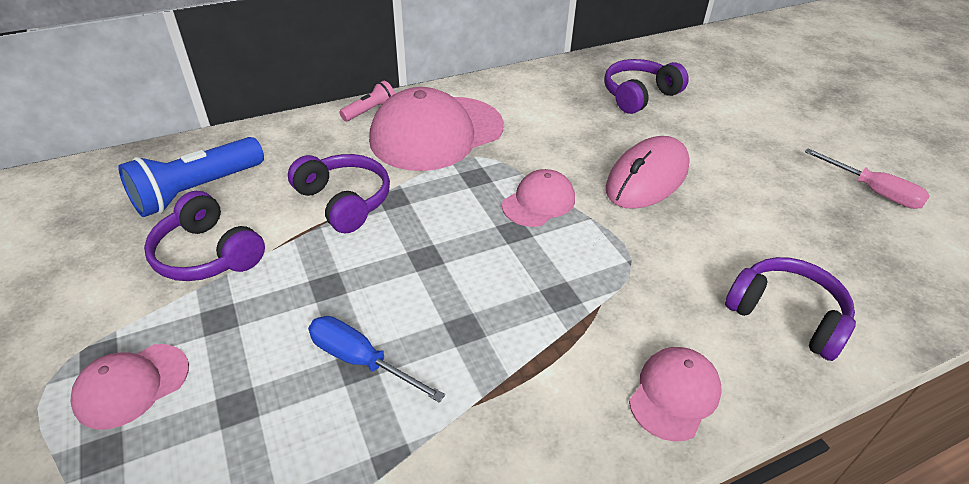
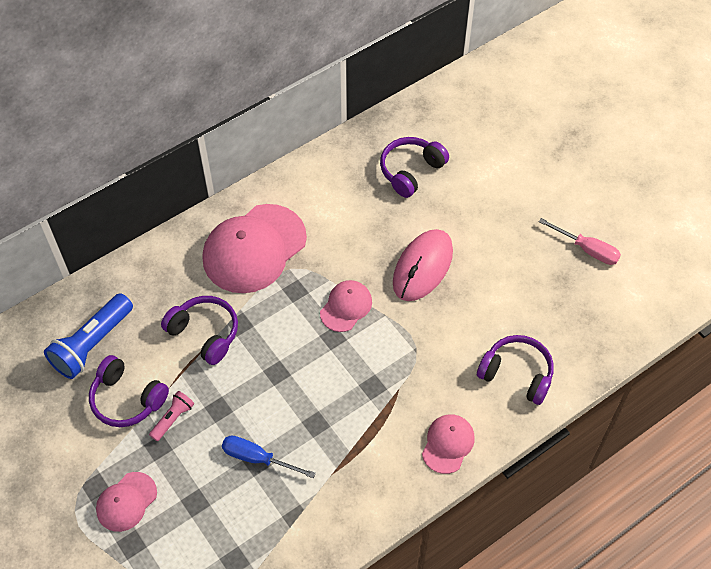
camera: 10 degrees left, 15 degrees up
(370, 111) = (193, 232): pink flashlight -> pink flashlight (173, 419)

